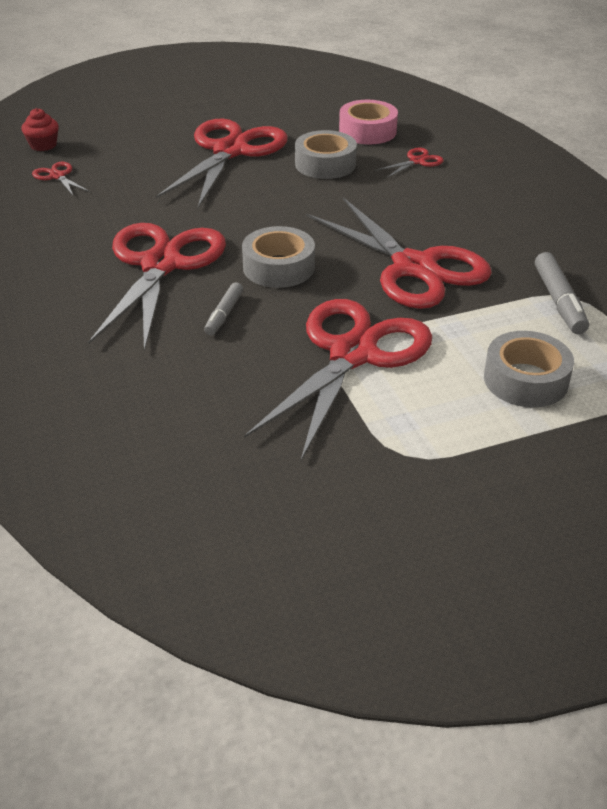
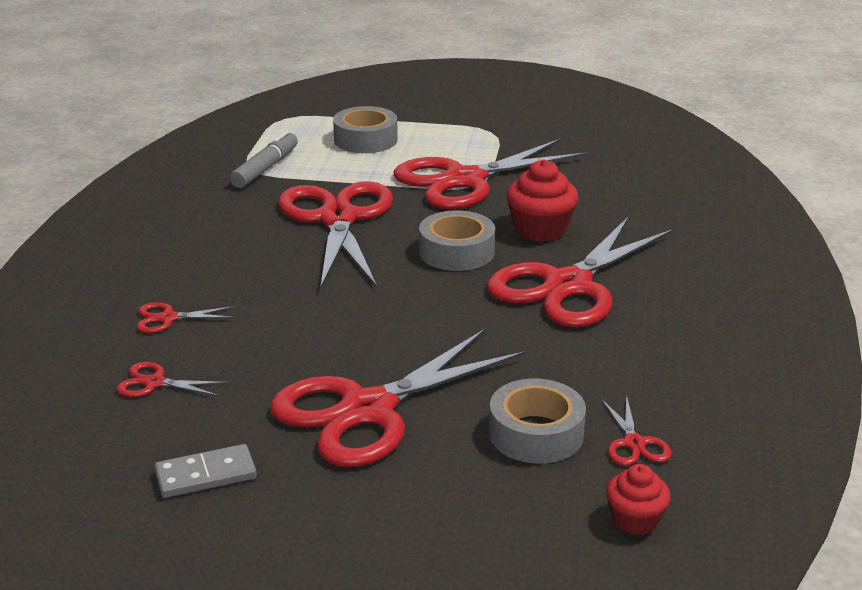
camera: 150 degrees left, 10 degrees down
(224, 314) = (540, 229): grey marker -> red cupcake
(281, 107) = (206, 475): none -> grey domino
(325, 164) = (275, 349): grey tape -> grey tape (536, 433)
(367, 131) = (154, 383): pink tape -> red scissors

